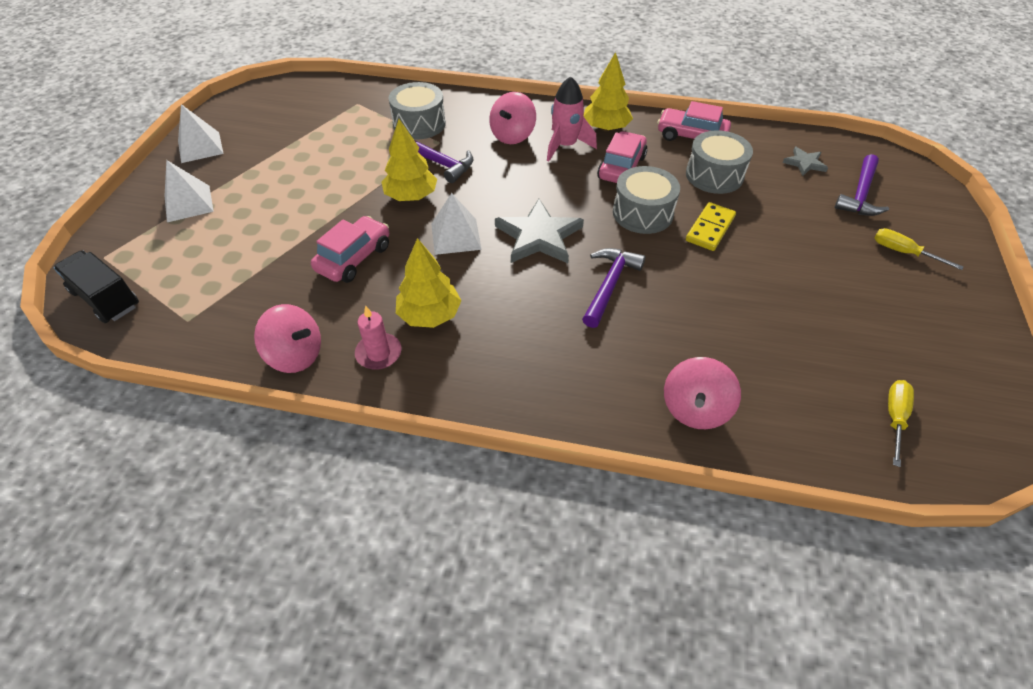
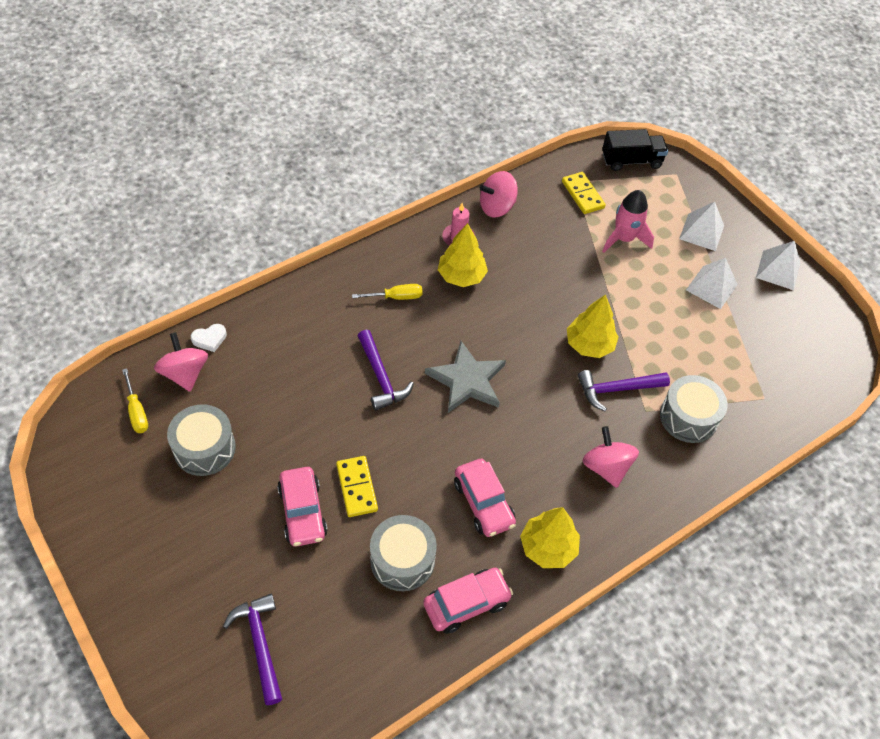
camera: 130 degrees right, 5 degrees up
(205, 303) = (582, 195): none -> yellow domino
(354, 258) = (552, 275): pink car -> pink car (303, 512)
(455, 236) = (518, 337): white pyramid -> white pyramid (711, 287)
(565, 146) = (553, 491): pink rocket -> pink rocket (624, 239)
(642, 213) = (419, 462): grey drum -> grey drum (204, 448)
(695, 409) = (259, 332): pink spinning top -> pink spinning top (185, 373)
(760, 441) = (209, 339): none -> white heart
(804, 163) = (336, 653): grey star -> none
(902, 252) = (189, 586): yellow screwdriver -> yellow screwdriver (396, 297)

